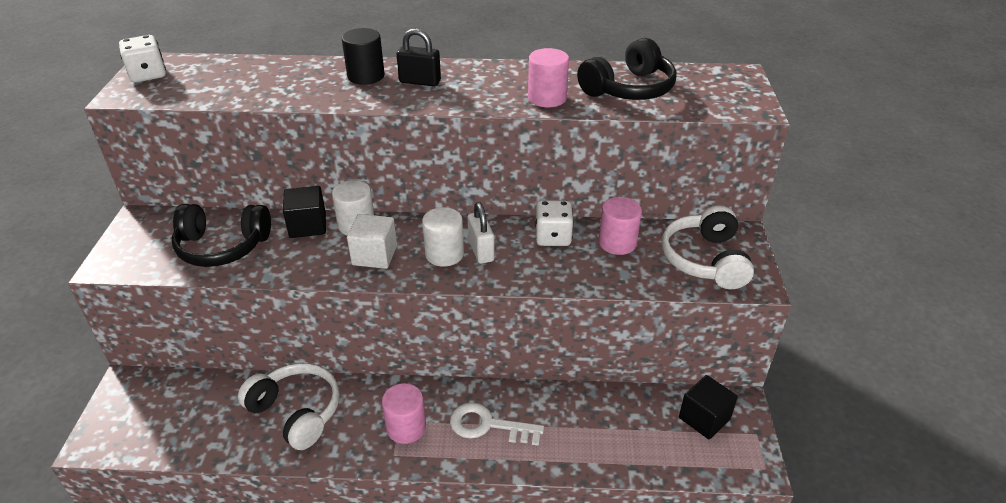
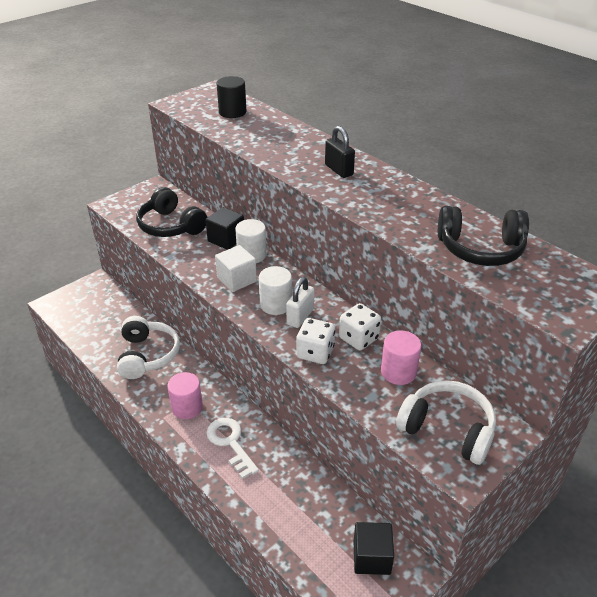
camera: 45 degrees right, 0 degrees up
(148, 75) = (201, 96): white dice -> white dice (315, 352)
(366, 76) = (312, 150): black cylinder -> black cylinder (232, 112)
(547, 98) = (405, 224): pink cylinder -> none
(705, 260) = (447, 429): white headphones -> white headphones turned 75 degrees clockwise

